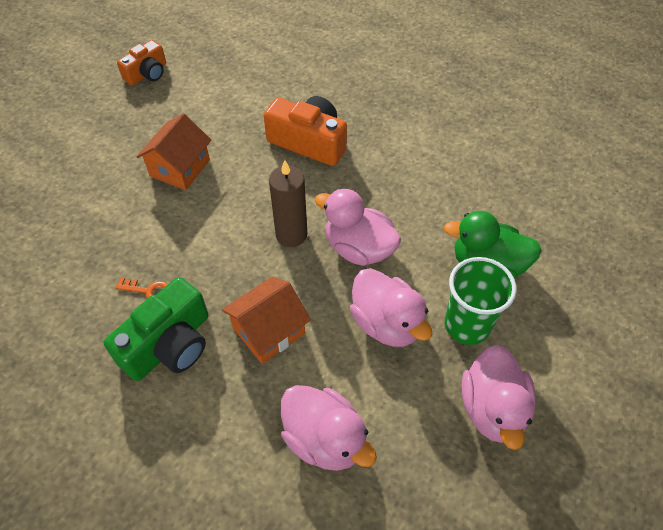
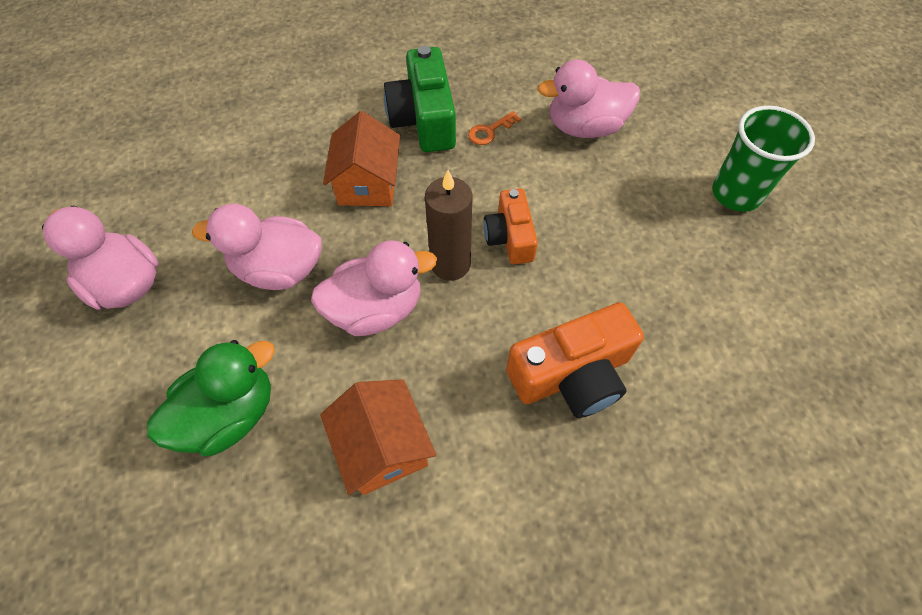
camera: 130 degrees right, 5 degrees up
(147, 73) = (838, 280): orange camera -> orange camera (510, 237)
(180, 168) = (630, 226): orange house -> orange house (383, 447)
(325, 439) = (246, 162): pink duck -> pink duck (584, 127)
(467, 325) = (202, 332): green cup -> green cup (736, 194)

